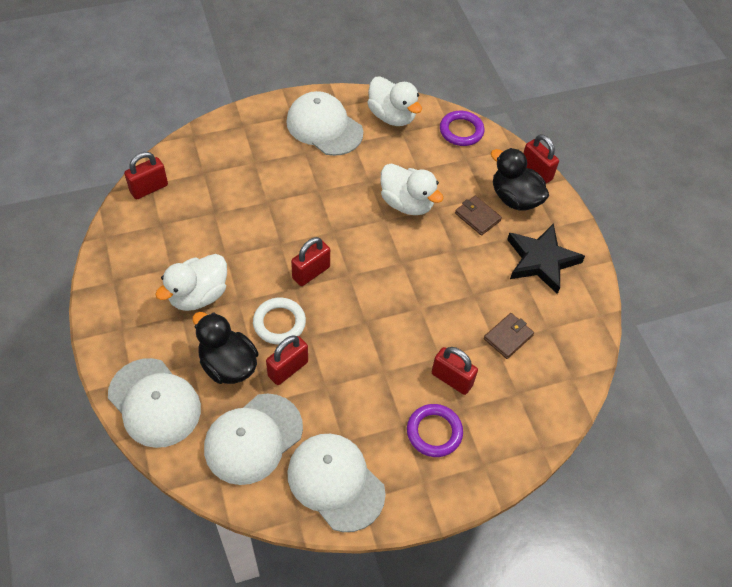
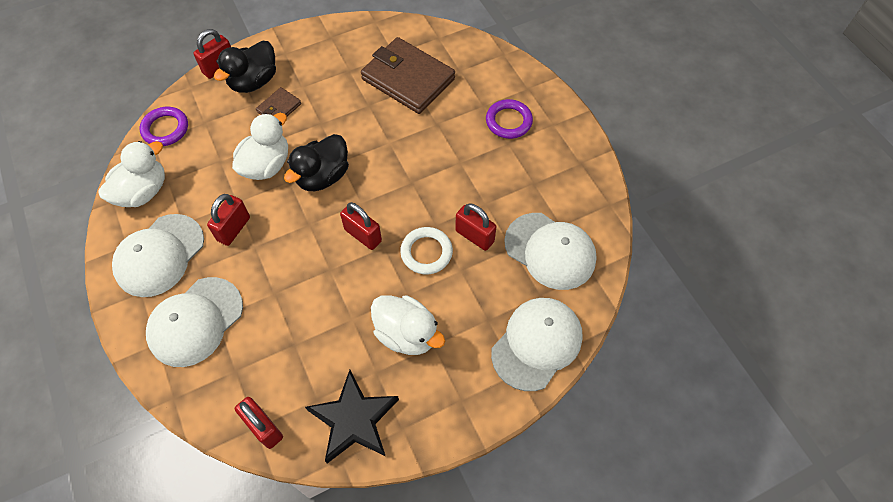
camera: 95 degrees left, 5 degrees up
(228, 365) = (481, 288): black duck -> black duck (323, 176)
(335, 482) = (571, 183): white cap -> white cap (195, 321)
(452, 379) = (457, 114): red padlock -> red padlock (234, 229)
(508, 337) = (408, 79): brown wallet -> brown wallet, size x2.14
(541, 260) = (324, 60): black star -> black star (354, 420)

